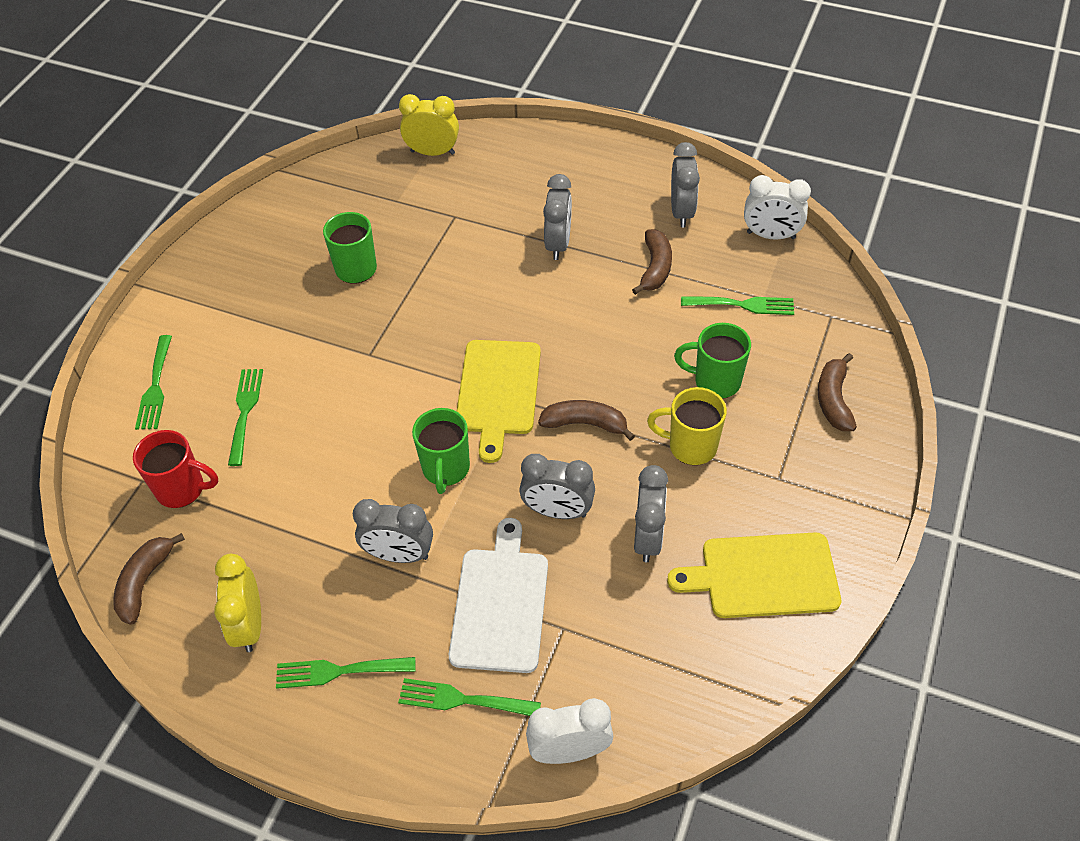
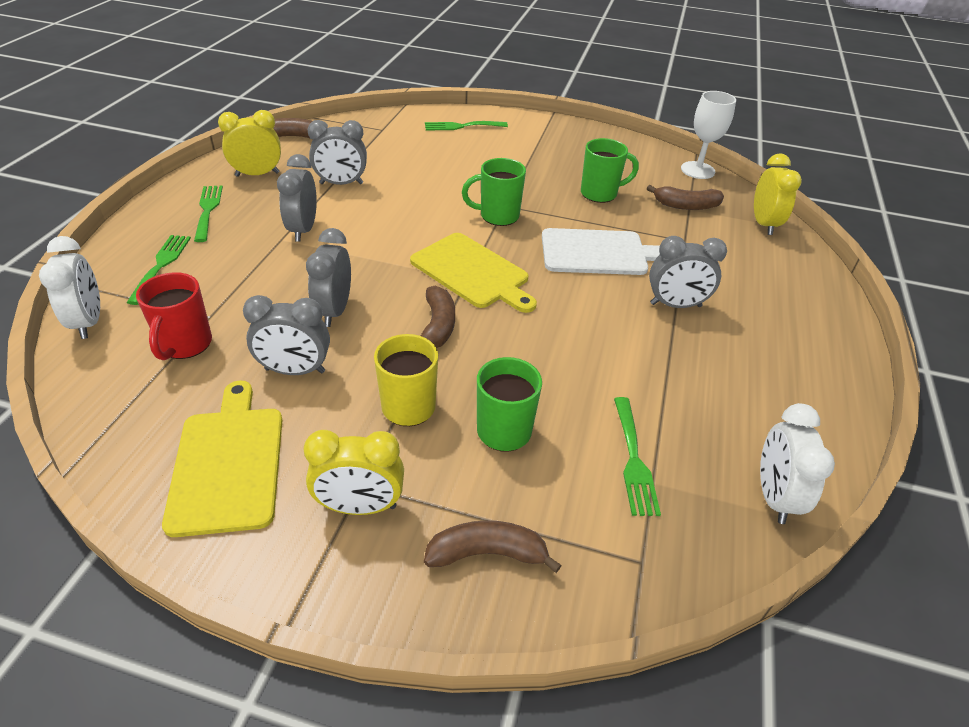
camera: 80 degrees right, 10 degrees down
(182, 489) = (374, 143): red mug -> red mug (185, 345)
(245, 411) = (442, 159): green fork -> none
(318, 177) = (697, 170): none -> white goblet
(446, 469) = (385, 248): green mug -> green mug (498, 216)
(498, 392) = (472, 272): yellow cutting board -> yellow cutting board turned 135 degrees counterclockwise
(500, 604) = (244, 281): white cutting board -> white cutting board (598, 253)
(655, 268) = (668, 379): brown banana -> brown banana (686, 206)
(681, 212) = (773, 404): grey clock -> grey clock (341, 184)
(800, 478) = (360, 506): none -> yellow clock

